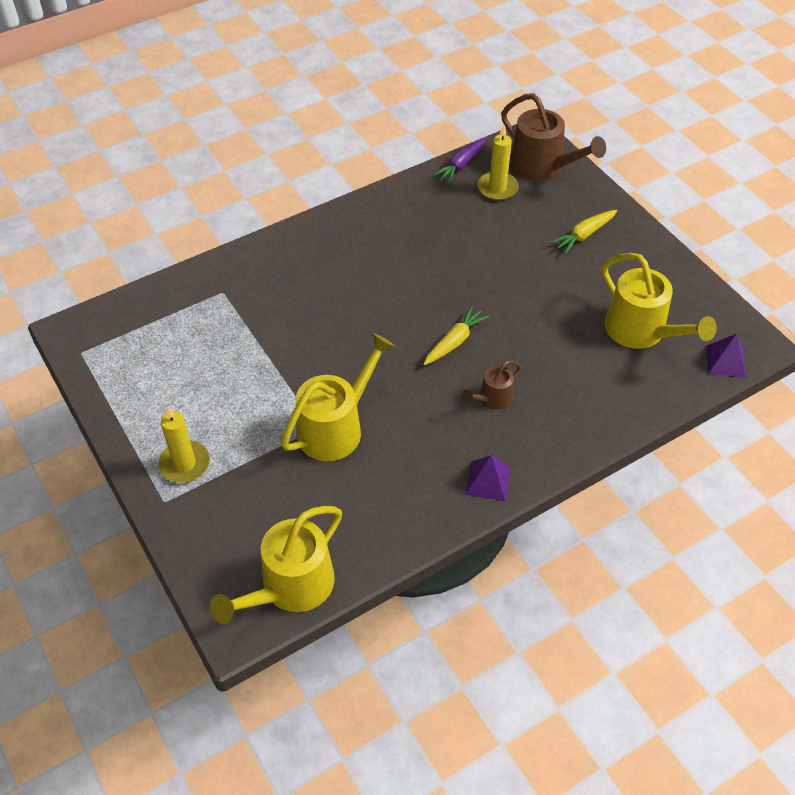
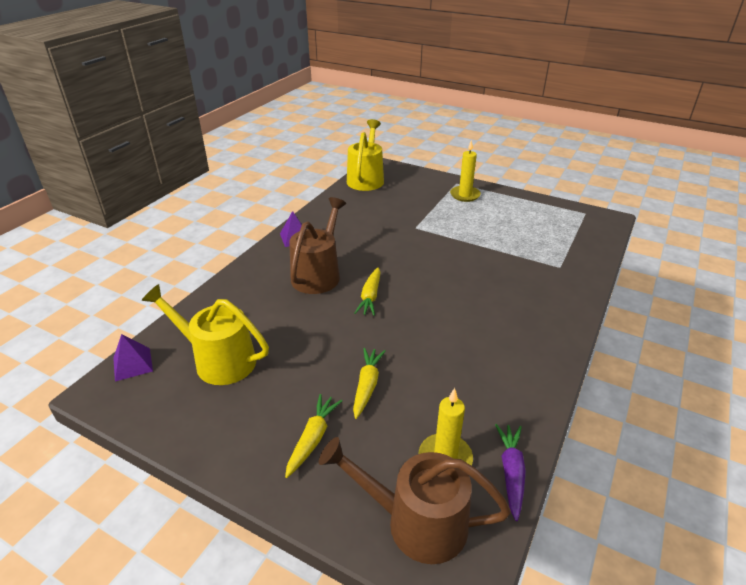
camera: 150 degrees right, 15 degrees down
(336, 427) = (404, 230): yellow watering can -> none
(492, 399) = (318, 274): brown watering can -> brown watering can, size x1.90
(518, 255) = (367, 385): none -> yellow carrot

